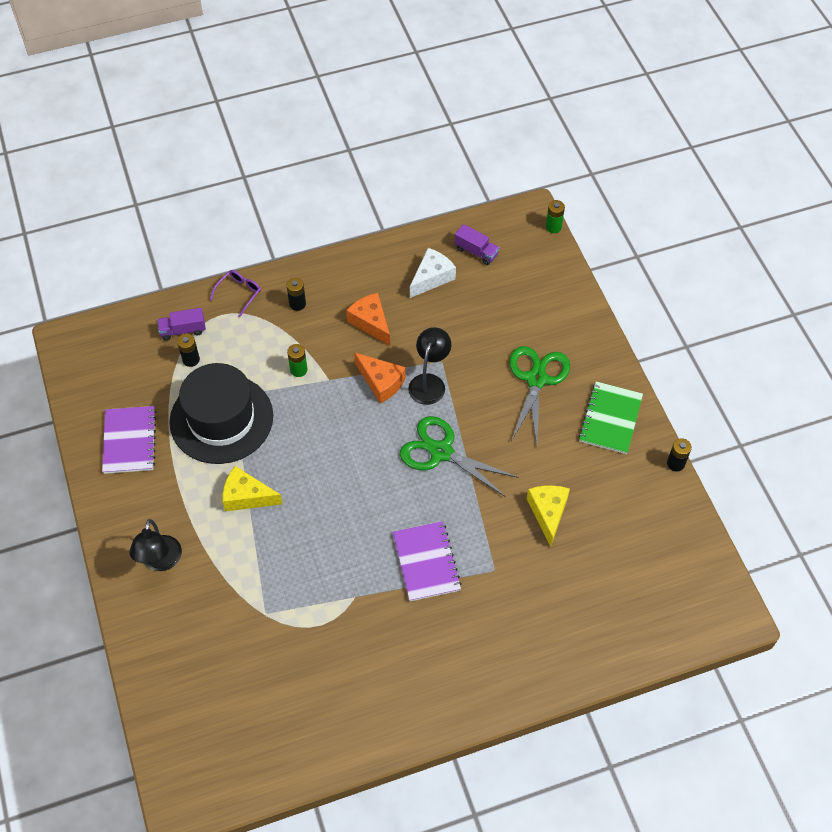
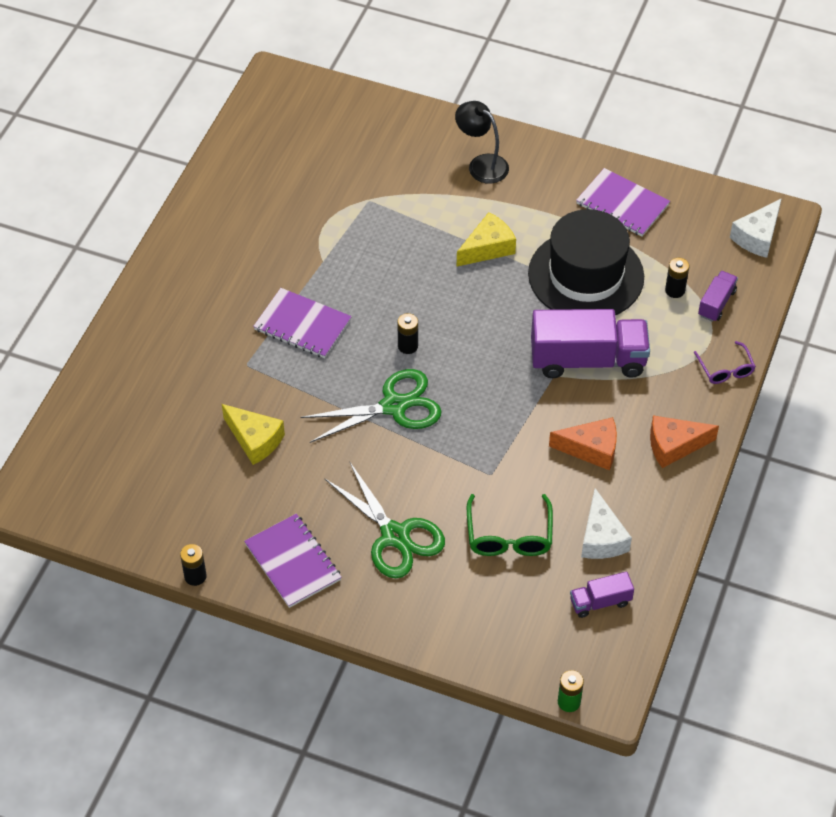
camera: 130 degrees right, 5 degrees down
(97, 343) = (757, 237): none -> white cheese
(297, 304) = (669, 406): black battery -> black battery (408, 346)
(298, 370) = (587, 360): green battery -> purple truck
(381, 382) = (513, 412): orange cheese -> orange cheese (674, 446)
(429, 382) = (476, 448): black lamp -> none
(476, 322) = (509, 536): none -> green glasses
(610, 419) = (293, 562): green notebook -> purple notebook

